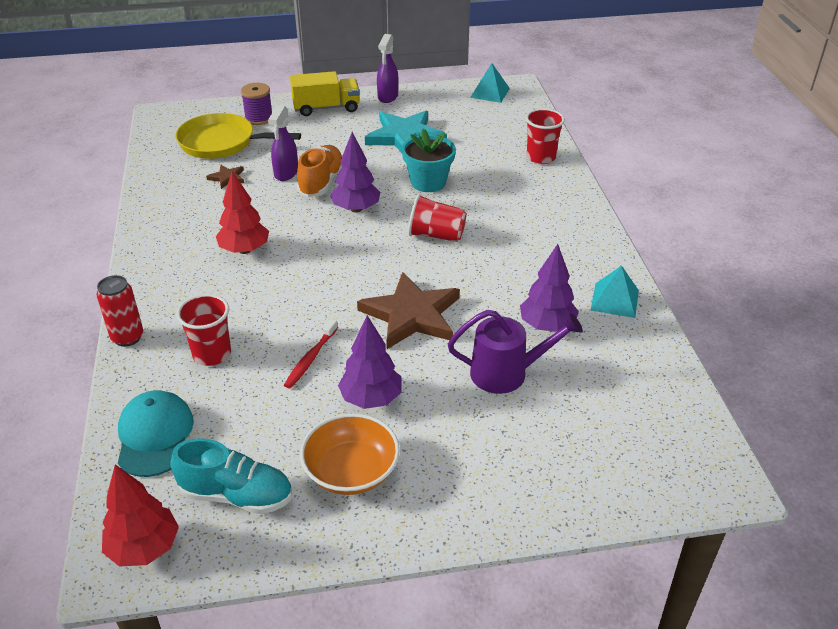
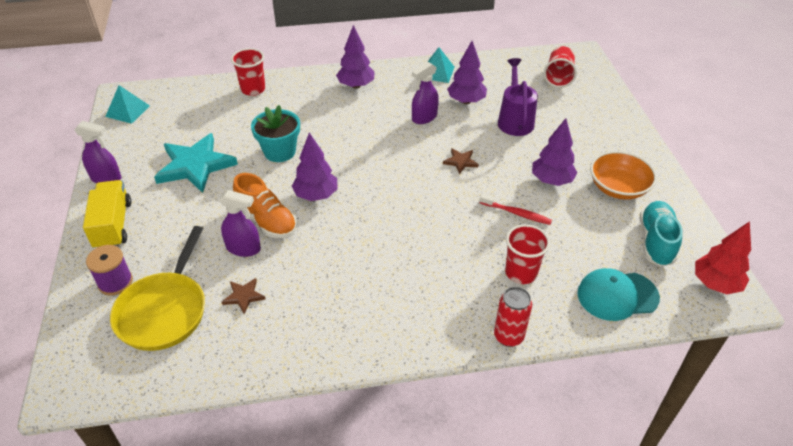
camera: 90 degrees left, 5 degrees up
(244, 250) = (376, 267): red tree -> none
(321, 182) = (267, 221): orange shoe -> orange shoe turned 150 degrees counterclockwise
(411, 315) = (460, 161): brown star -> brown star, size x0.45
(436, 235) = (360, 148): red cup -> red cup (558, 77)
(503, 286) = (424, 117): none -> purple spray bottle
(564, 229) = (356, 85): none -> purple tree

